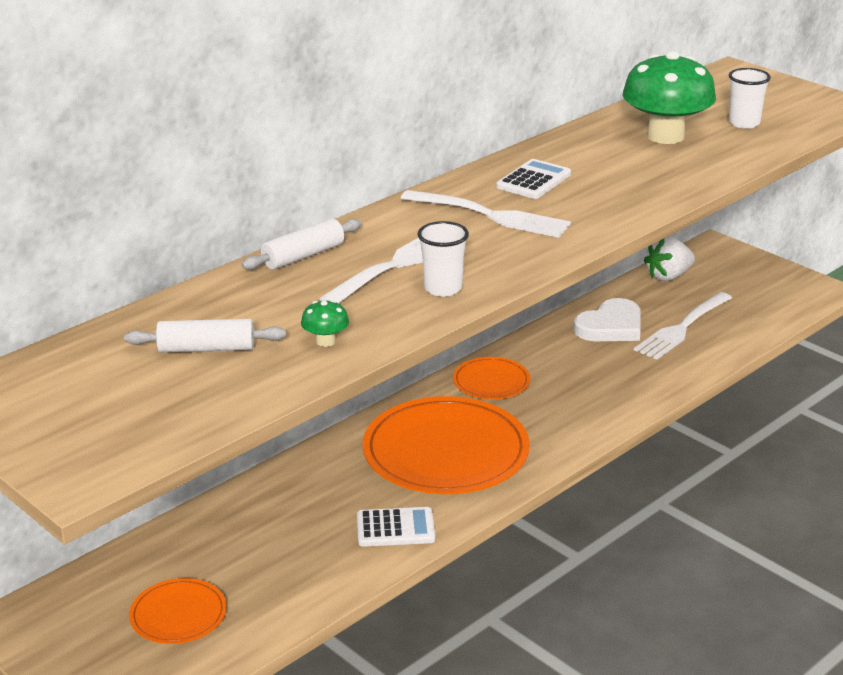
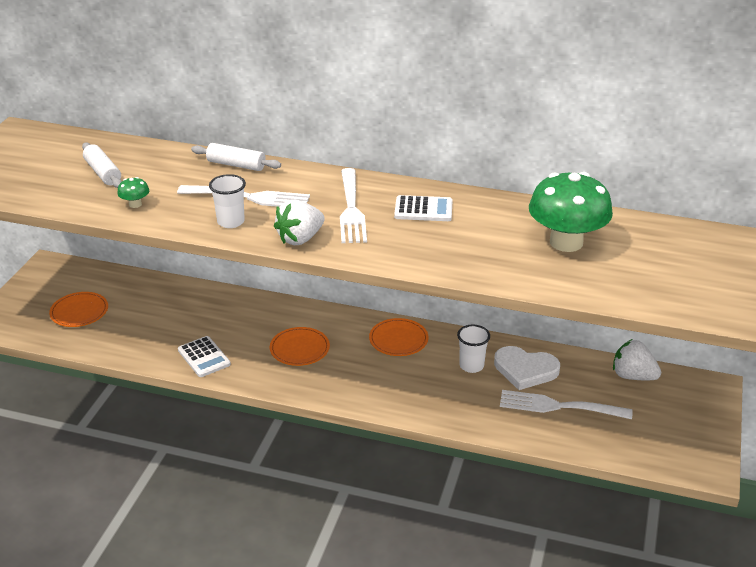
camera: 60 degrees right, 5 degrees up
(446, 452) = (299, 349): orange plate -> orange plate, size x0.50
(526, 257) = (300, 239): none -> white strawberry
(744, 123) = (638, 272): white cup -> white cup (471, 366)

